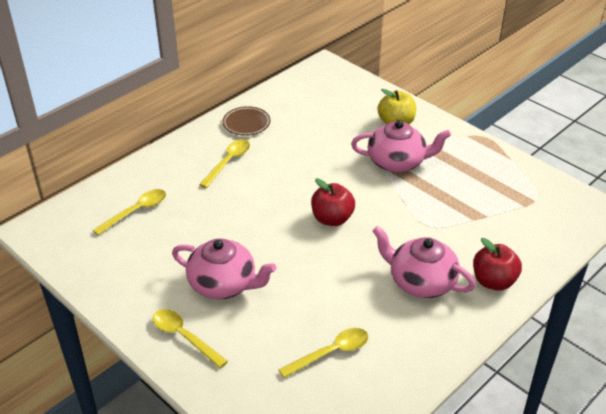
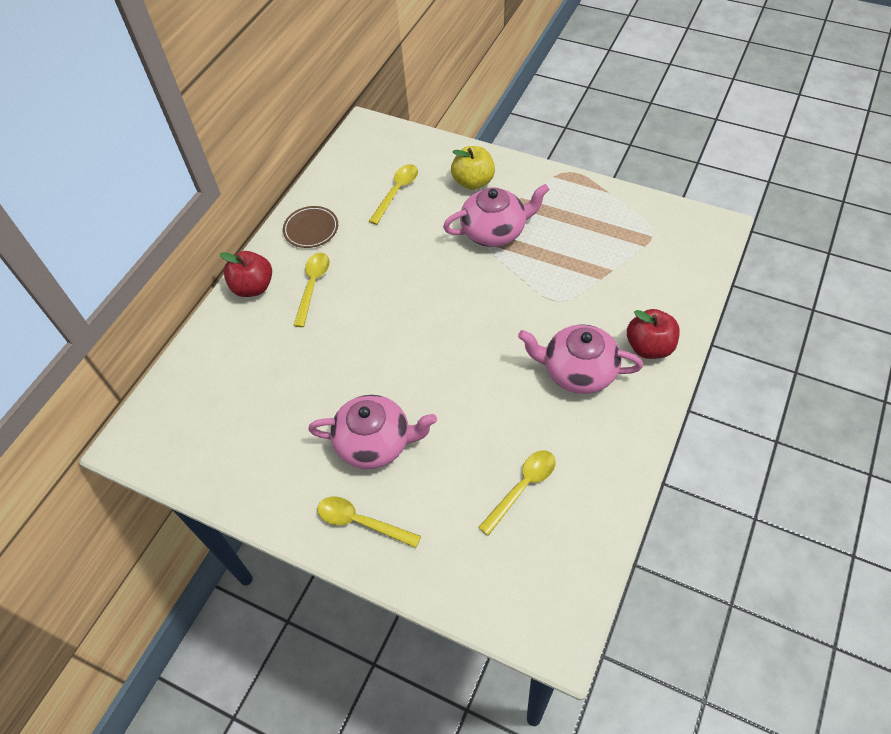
camera: 15 degrees left, 15 degrees up
(136, 211) = (237, 382): yellow spoon -> yellow spoon (397, 192)
(332, 219) = (456, 323): red apple -> red apple (253, 287)

